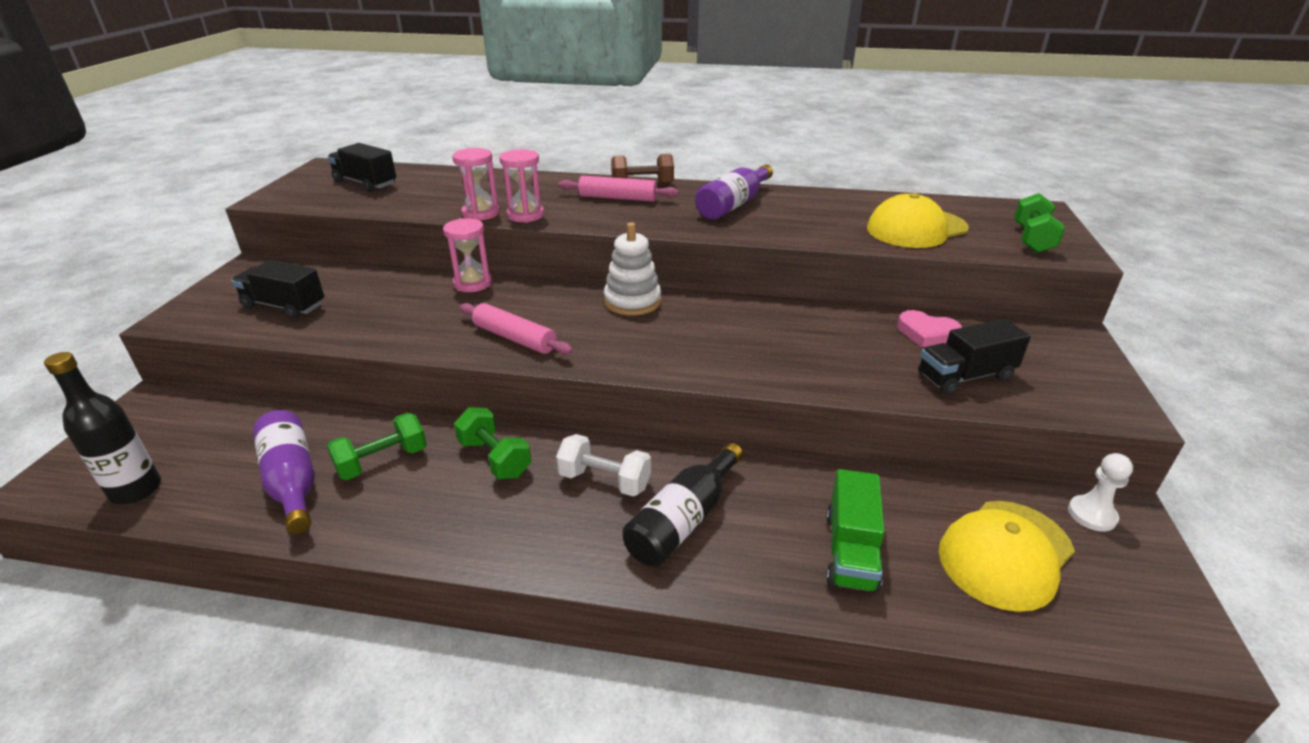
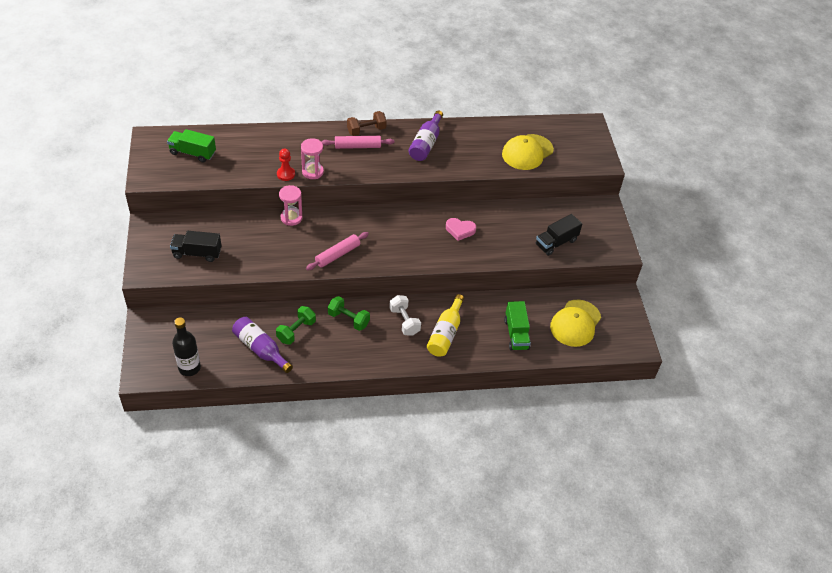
camera: 20 degrees left, 15 degrees up
(365, 183) = (192, 153): black truck -> green truck
(481, 213) = (286, 174): pink hourglass -> red pawn
(514, 338) = (337, 255): pink rolling pin -> pink rolling pin turned 60 degrees counterclockwise
(604, 480) = (404, 321): white dumbbell -> white dumbbell turned 60 degrees clockwise
(632, 301) = (386, 218): white stacking toy -> none
(683, 520) = (445, 333): black bottle -> yellow bottle
(927, 333) = (537, 216): pink heart -> pink heart (460, 230)
(1032, 239) = (584, 153): green dumbbell -> none
(1091, 515) = (609, 299): white pawn -> none

